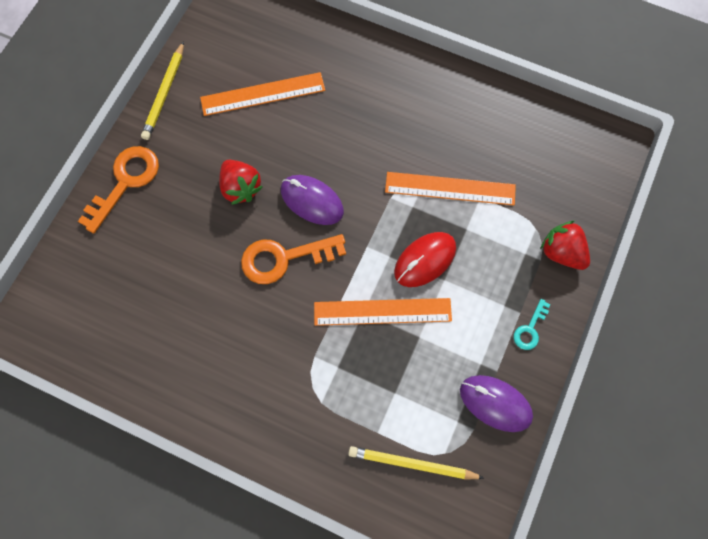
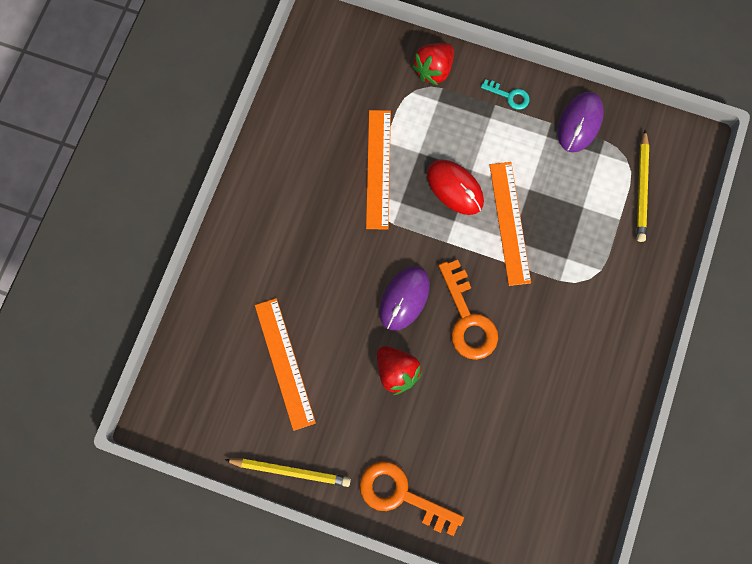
camera: 95 degrees left, 5 degrees up
(240, 188) = (396, 371): red strawberry -> red strawberry turned 90 degrees clockwise

